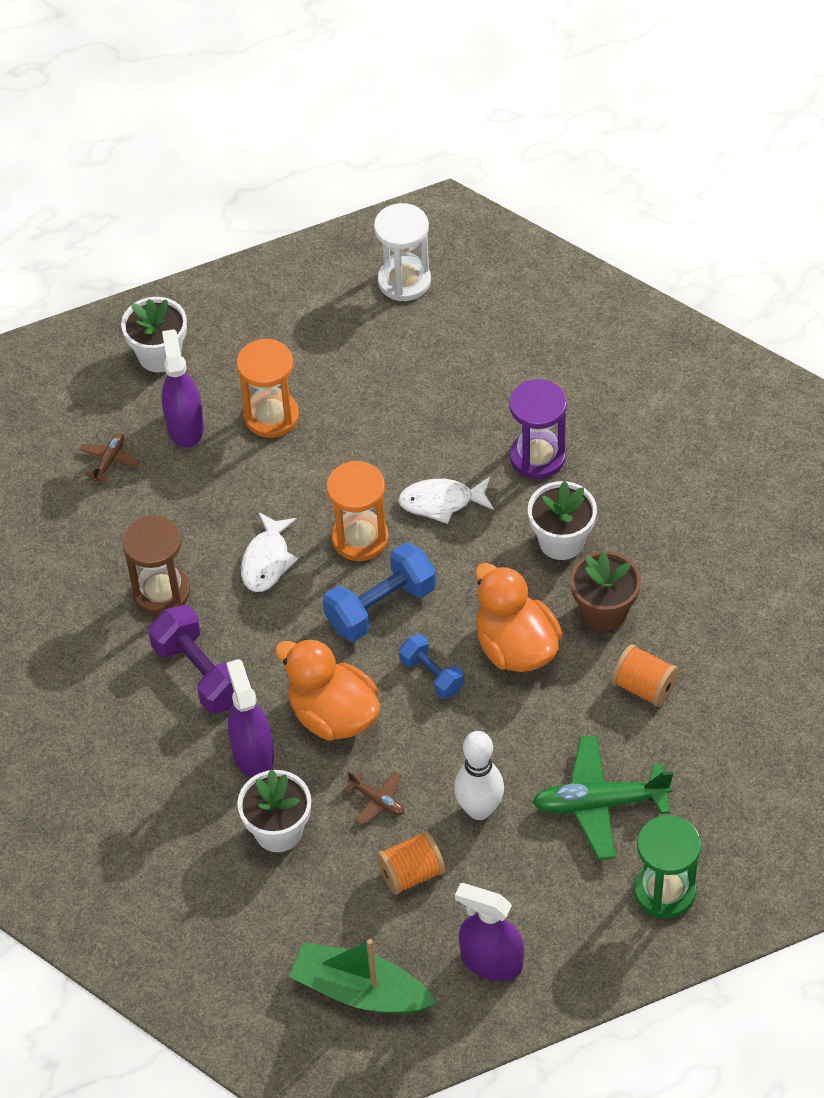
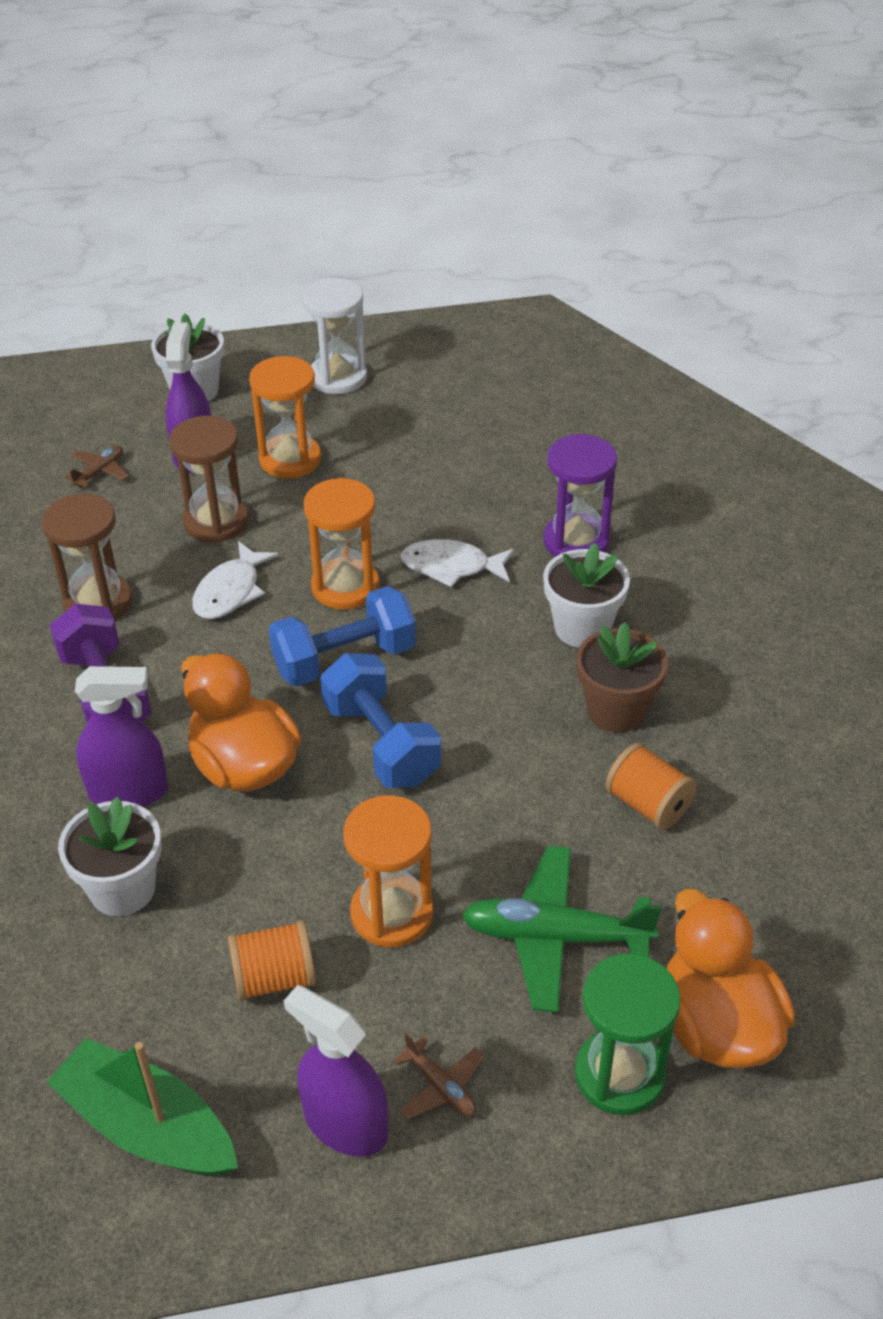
camera: 10 degrees right, 10 degrees down
(230, 494) = (216, 521): none -> brown hourglass
(253, 754) = (128, 792): purple spray bottle -> purple spray bottle turned 90 degrees clockwise
(377, 800) = (262, 876): brown plane -> brown plane (440, 1087)
(404, 281) = (475, 367): white hourglass -> white hourglass (338, 377)
(431, 675) = (381, 743): blue dumbbell -> blue dumbbell, size x1.64
(479, 809) = (392, 913): white bowling pin -> orange hourglass
(516, 647) = (495, 730): orange duck -> orange duck (717, 1025)

